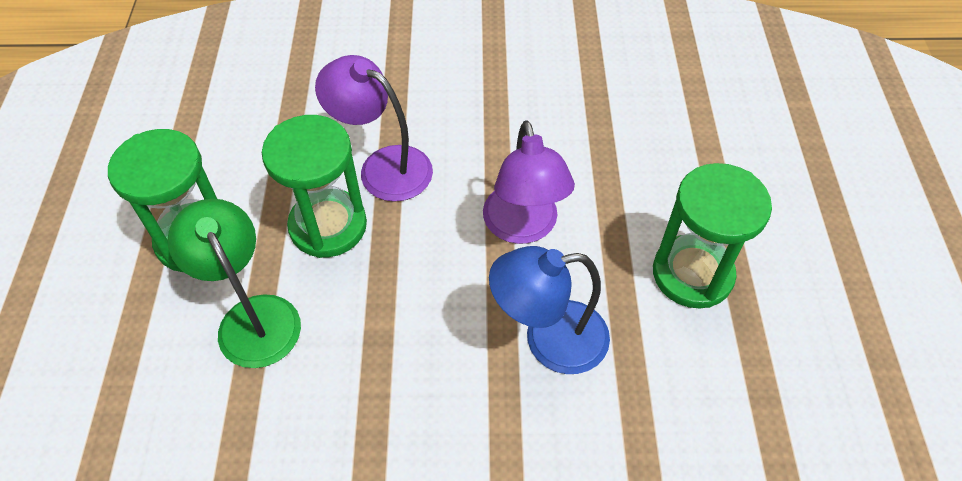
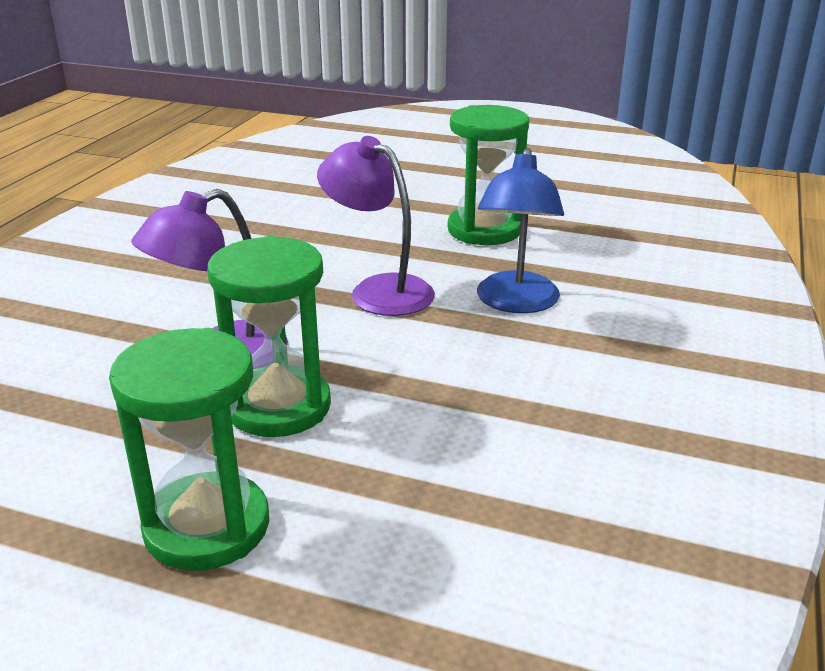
camera: 70 degrees left, 25 degrees down
(252, 317) = (377, 487): green lamp -> none
(523, 227) = (379, 290): purple lamp -> purple lamp turned 150 degrees counterclockwise

